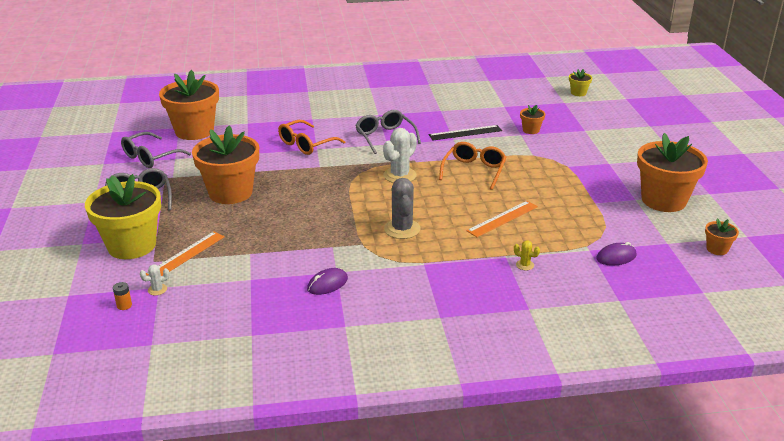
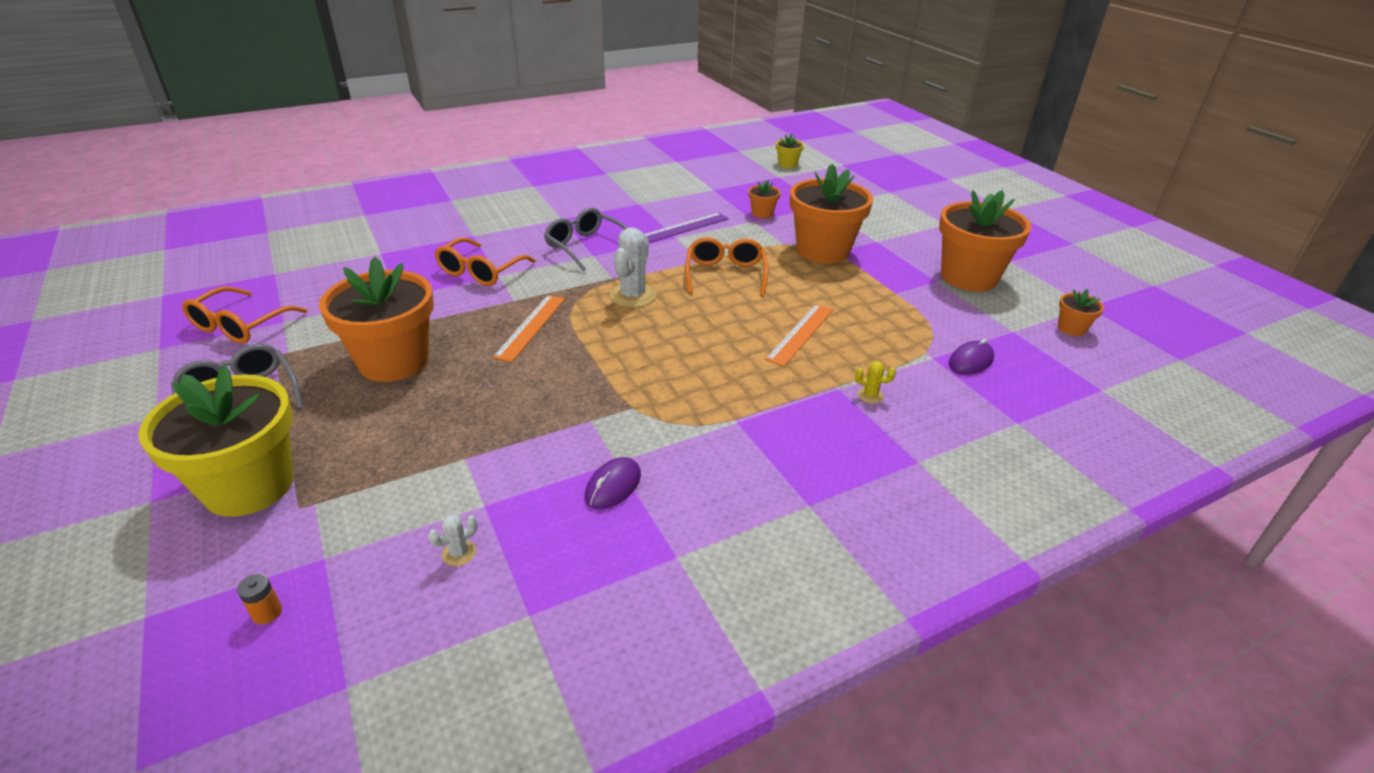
camera: 20 degrees left, 5 degrees up
(150, 157) = (240, 326): grey glasses -> orange glasses
(157, 289) = (323, 563): white cactus -> white cactus (459, 553)
(186, 255) = (355, 484): orange ruler -> orange ruler (531, 327)
(194, 131) = (301, 275): orange flower pot -> orange flower pot (822, 251)
(402, 229) = (677, 373): grey cactus -> none
(465, 133) = (686, 227): black ruler -> purple ruler

